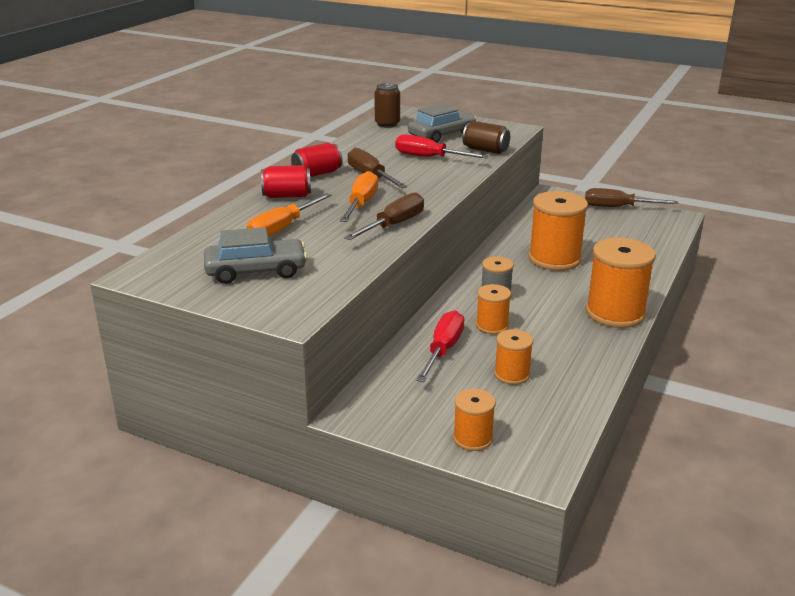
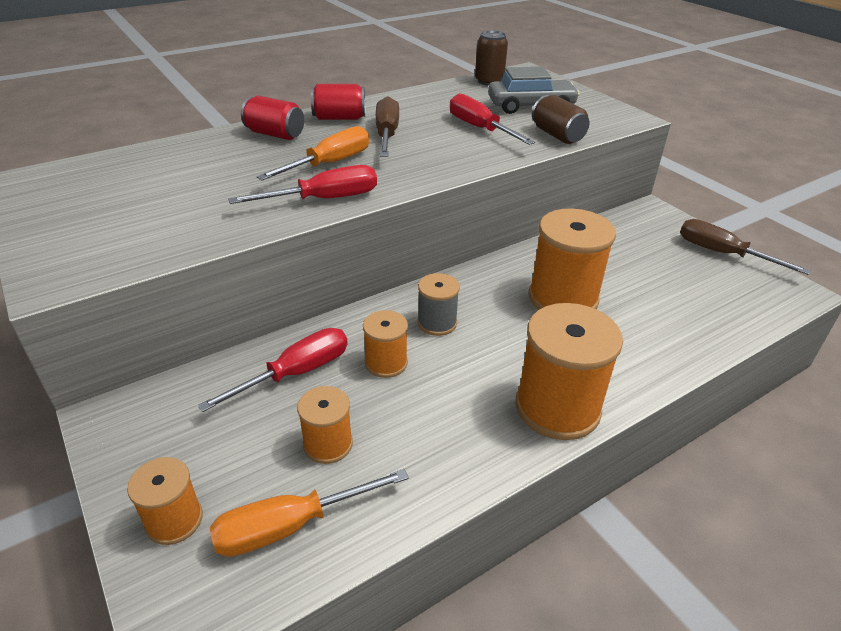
camera: 30 degrees right, 10 degrees up
(256, 271) = (114, 211): grey car -> none
(282, 228) = (214, 169): orange screwdriver -> orange screwdriver (290, 526)
(394, 225) = (324, 199): brown screwdriver -> red screwdriver

